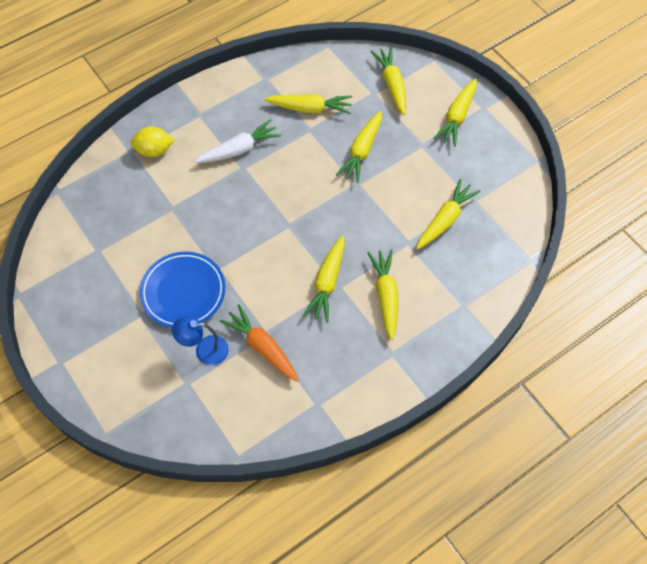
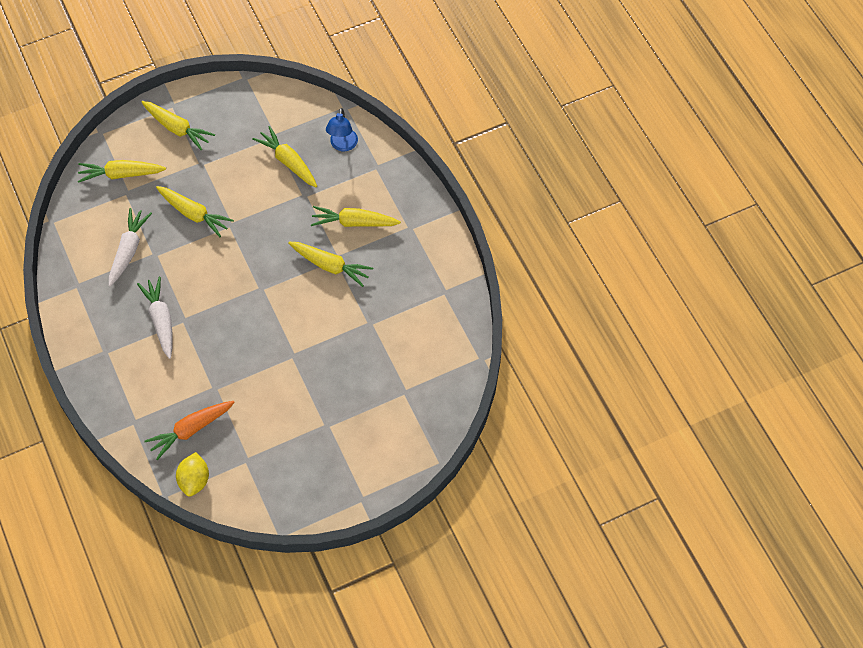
camera: 80 degrees left, 0 degrees up
(154, 150) = (139, 399): yellow lemon -> yellow lemon (194, 480)
(183, 292) = (312, 386): blue plate -> none
(204, 350) = (376, 374): blue lamp -> blue lamp (342, 145)
(262, 346) = (382, 327): orange carrot -> orange carrot (190, 430)
(310, 108) = (129, 250): yellow carrot -> white carrot

